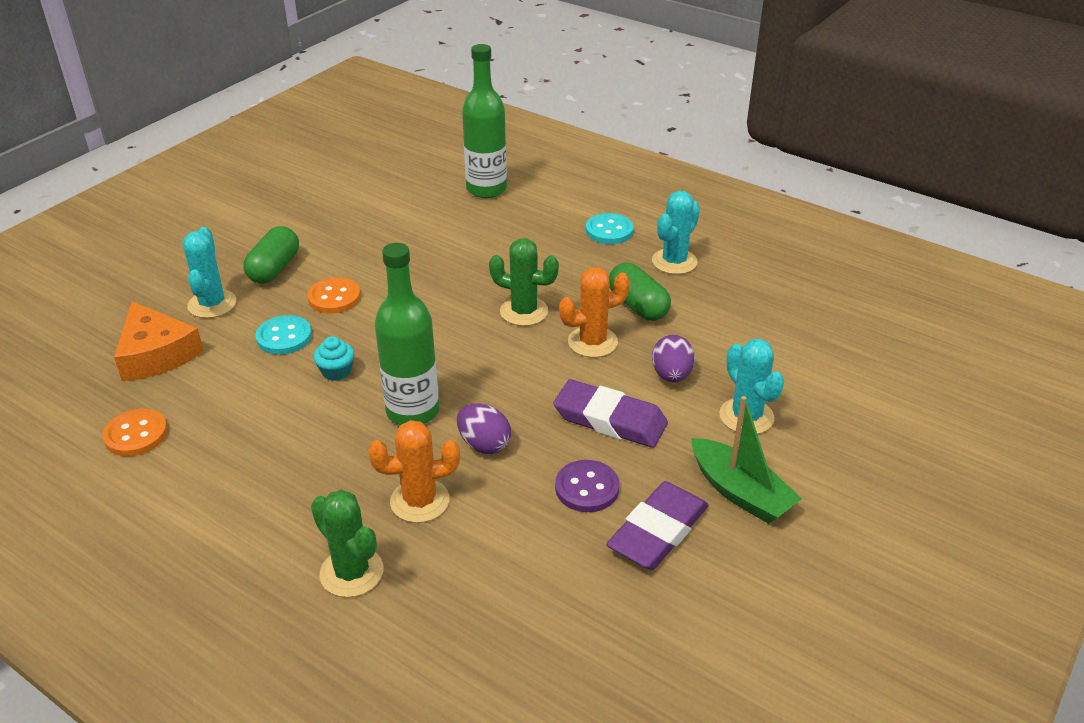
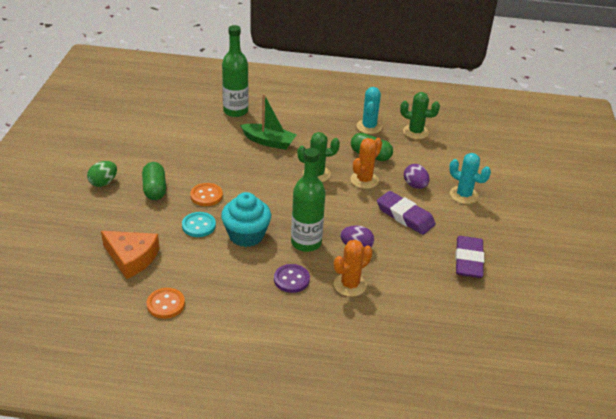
camera: 30 degrees left, 0 degrees up
(212, 304) = (137, 220): turquoise cactus -> none
(218, 241) = (103, 183): none -> green egg
(336, 371) = (246, 235): turquoise cupcake -> turquoise cupcake, size x2.04
(351, 572) = (348, 329): green cactus -> green cactus (415, 132)
(587, 488) = (421, 252): purple button -> purple button (291, 279)
(609, 230) = (322, 118): turquoise button -> none
(610, 420) = (405, 216): purple eraser -> purple eraser turned 45 degrees clockwise
(740, 492) = (488, 231): green boat -> green boat (269, 142)

